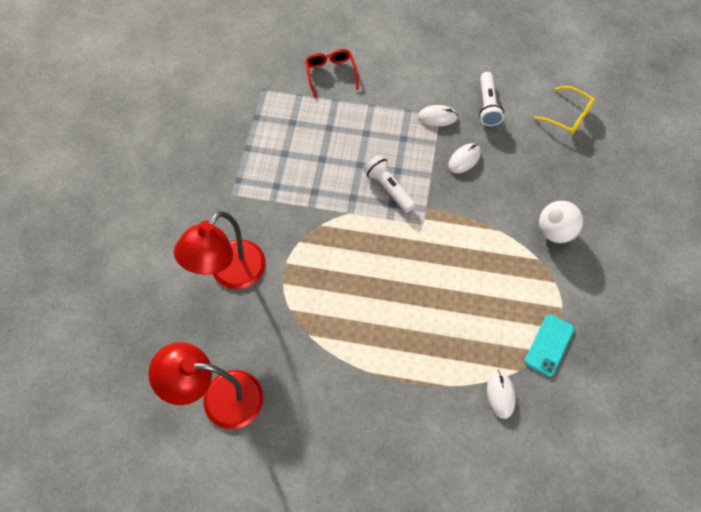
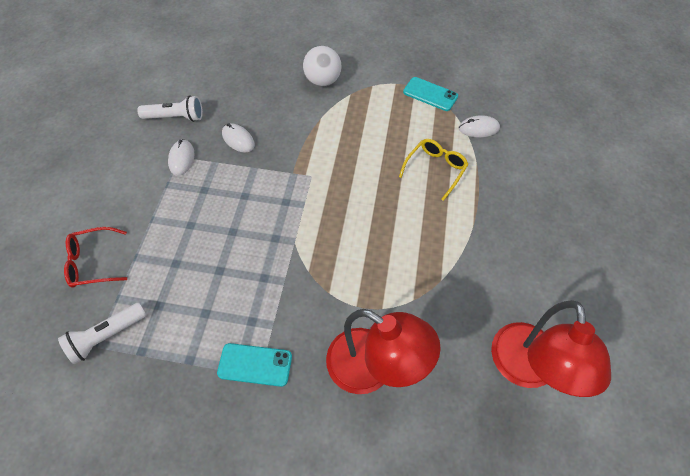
camera: 90 degrees left, 5 degrees down
(240, 191) = (255, 364): none -> turquoise phone
(388, 188) = (266, 204): white flashlight -> white flashlight (107, 336)
(567, 116) = (200, 61): yellow glasses -> yellow glasses (435, 170)

